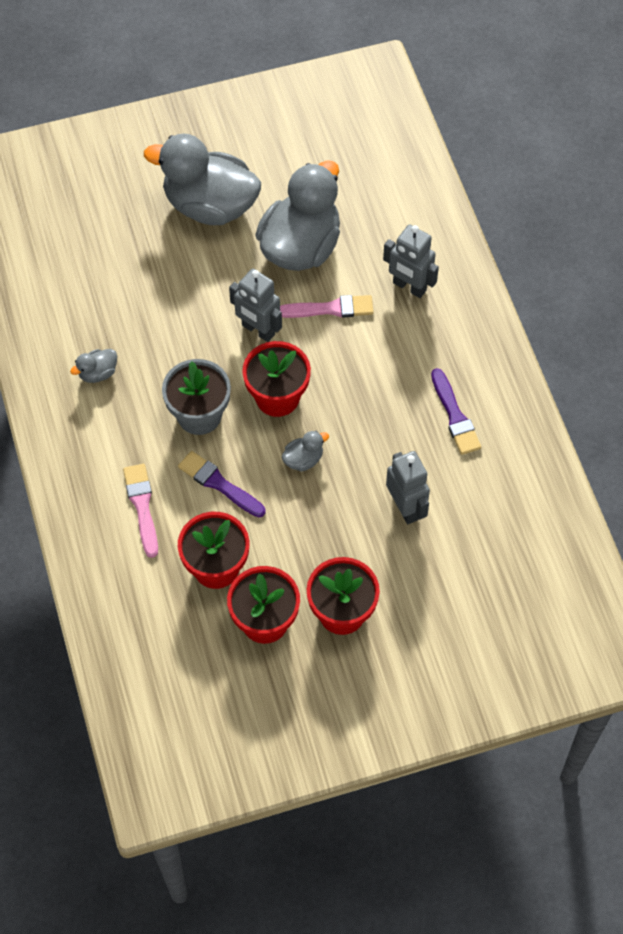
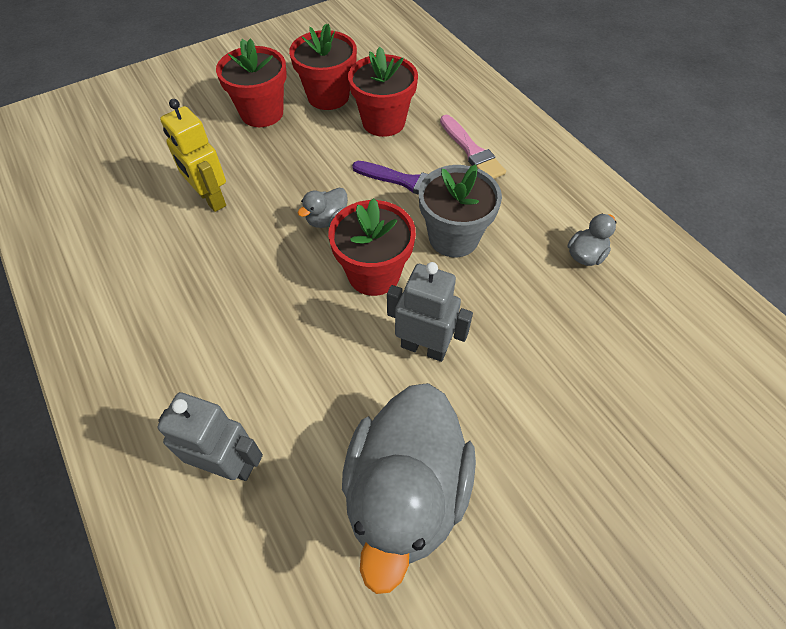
camera: 165 degrees right, 5 degrees down
(210, 206) = (572, 533): grey duck -> none
(330, 309) = (337, 400): pink brush -> none
(405, 507) = (210, 199): grey robot -> yellow robot
(455, 416) = (158, 298): purple brush -> none

